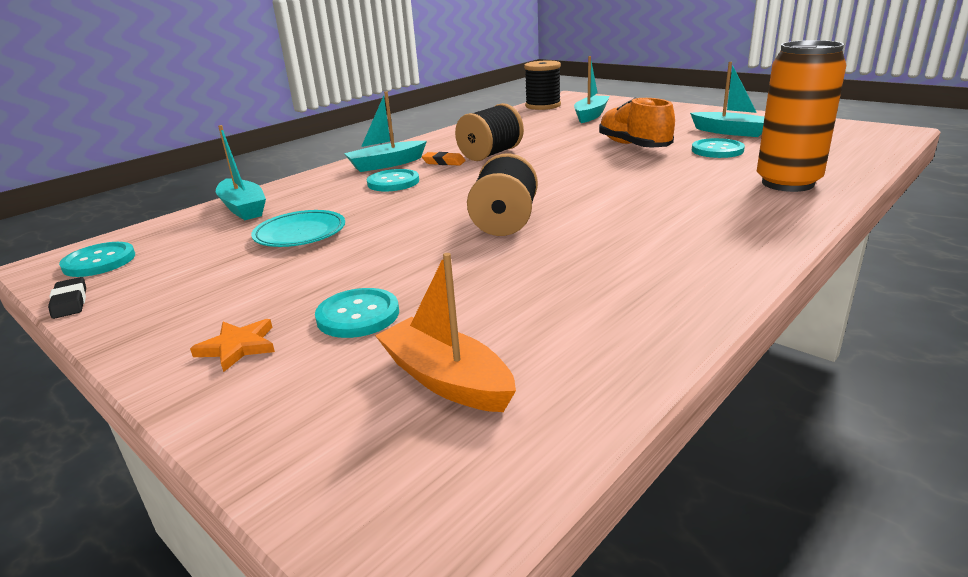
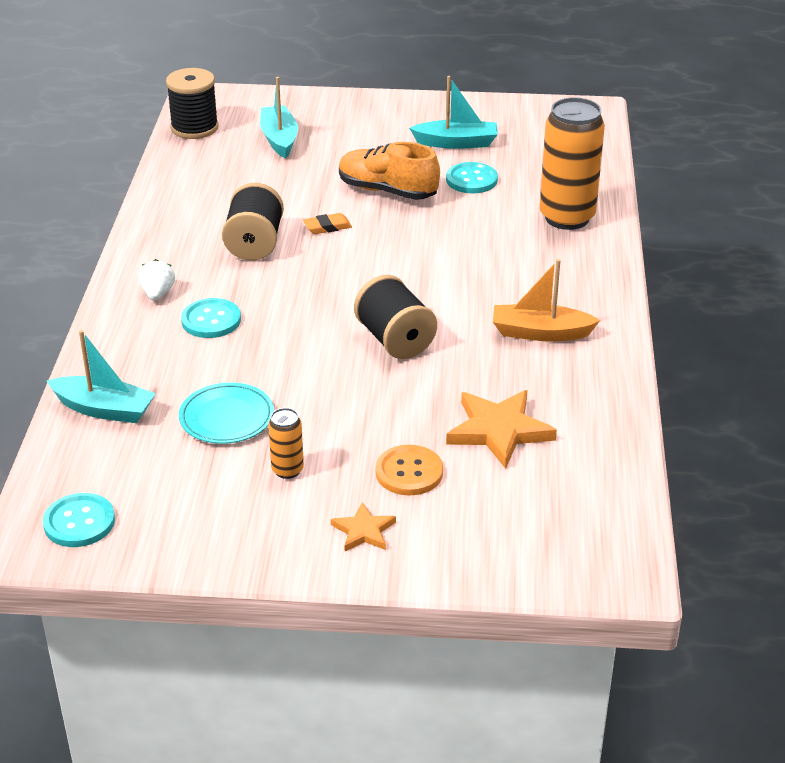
camera: 40 degrees left, 10 degrees up
(70, 302) = (145, 563): black eraser -> none
(273, 278) = (287, 470): none -> orange can
(358, 315) = (409, 472): turquoise button -> orange button
(386, 164) = (158, 293): turquoise boat -> white strawberry
(444, 162) = (220, 272): orange eraser -> orange eraser (327, 227)
(447, 380) = (531, 490): orange boat -> orange boat (540, 333)
(496, 312) = (499, 430): none -> orange star

